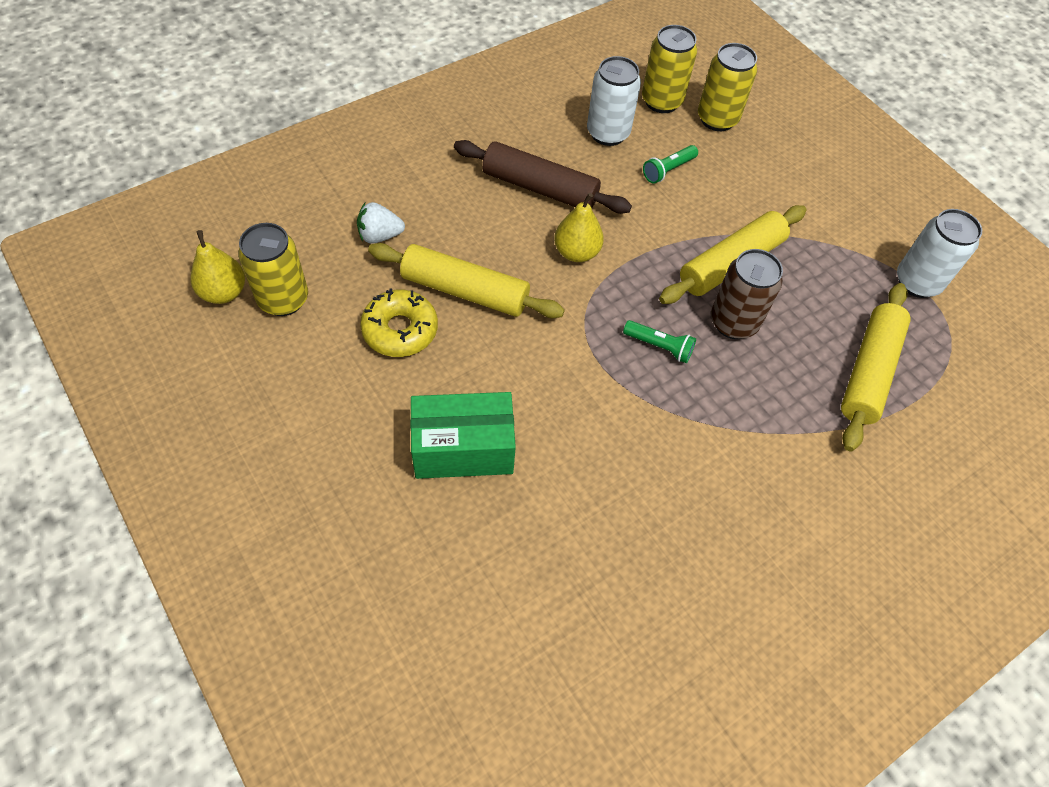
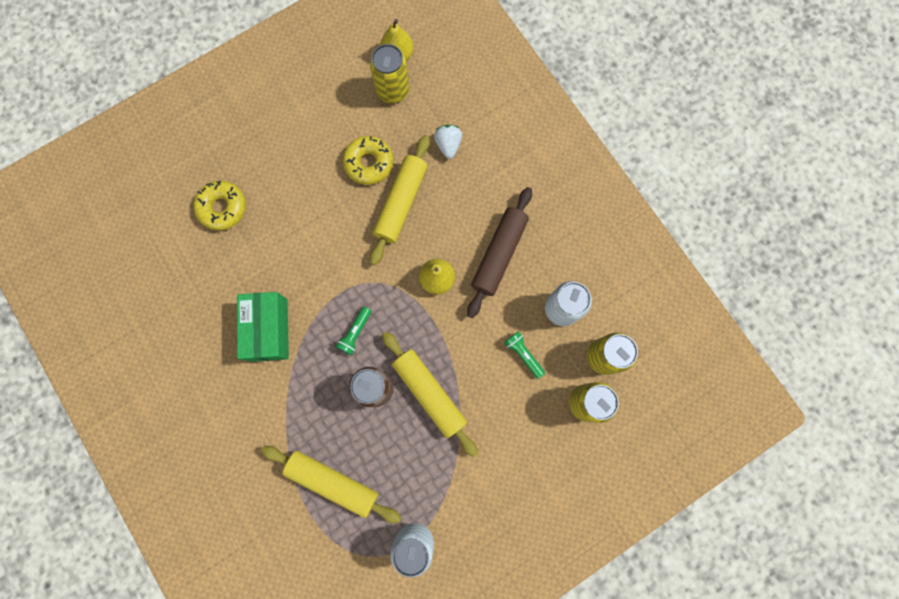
camera: 95 degrees right, 20 degrees up
(463, 449) = (280, 205): green box -> green box (269, 330)
(465, 539) = (222, 208): none -> yellow donut

